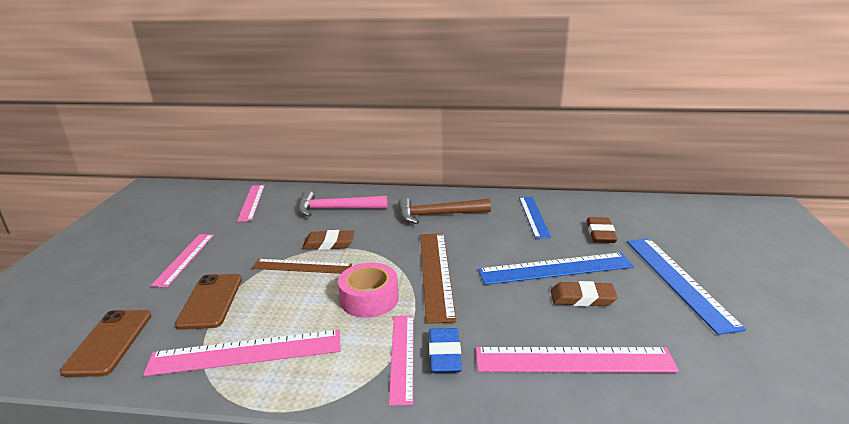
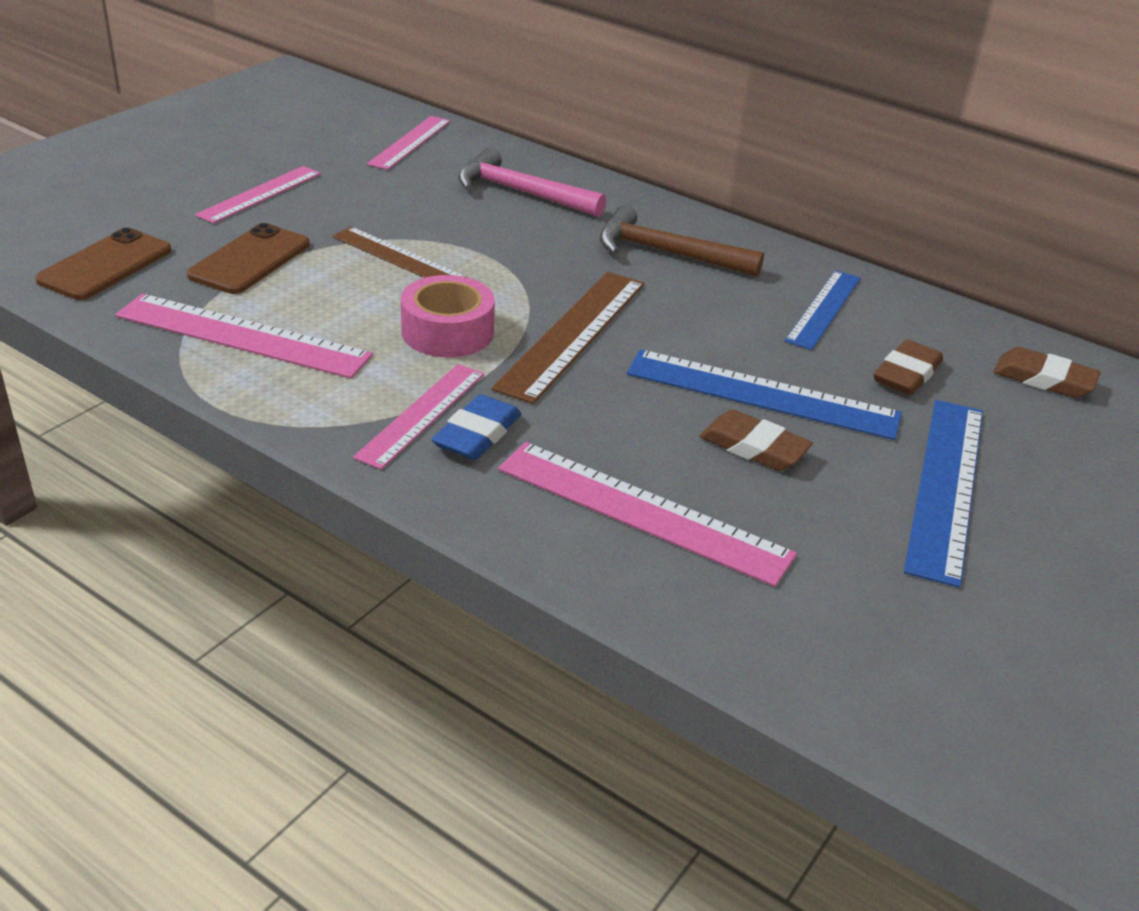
camera: 25 degrees right, 10 degrees up
(329, 244) = (463, 239): brown eraser -> brown eraser (1044, 379)

